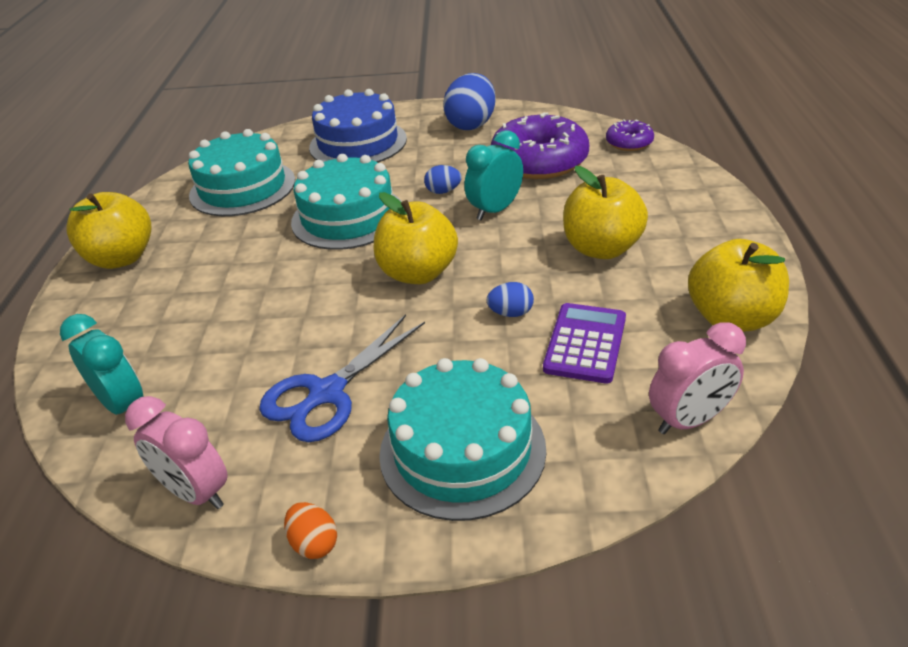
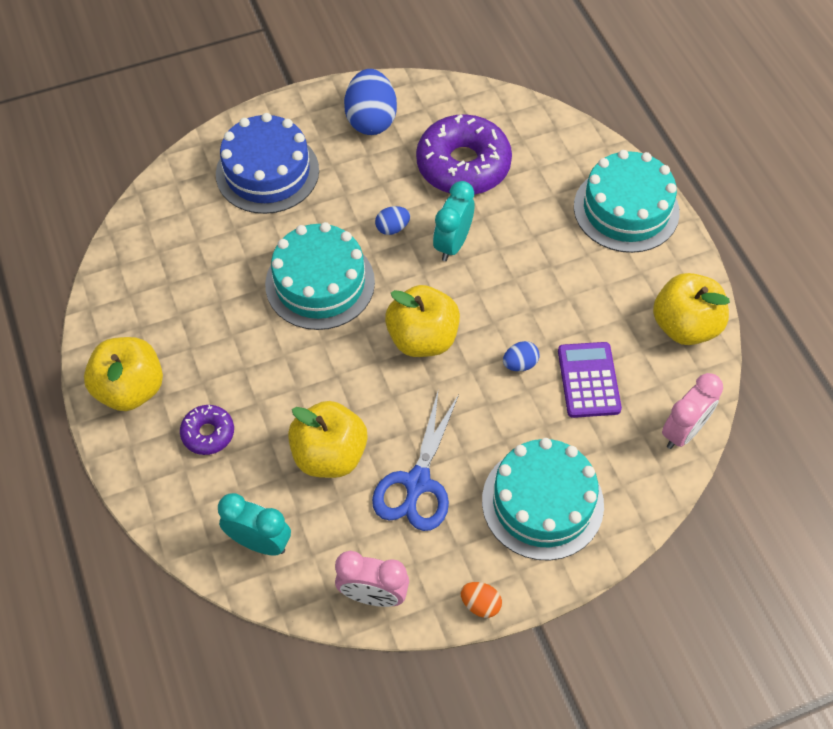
camera: 25 degrees left, 20 degrees up
(242, 188) = (186, 265): turquoise cake -> turquoise cake (626, 209)
(601, 248) = (562, 272): yellow apple -> yellow apple (329, 455)
(629, 143) = (536, 121): purple donut -> purple donut (208, 433)

